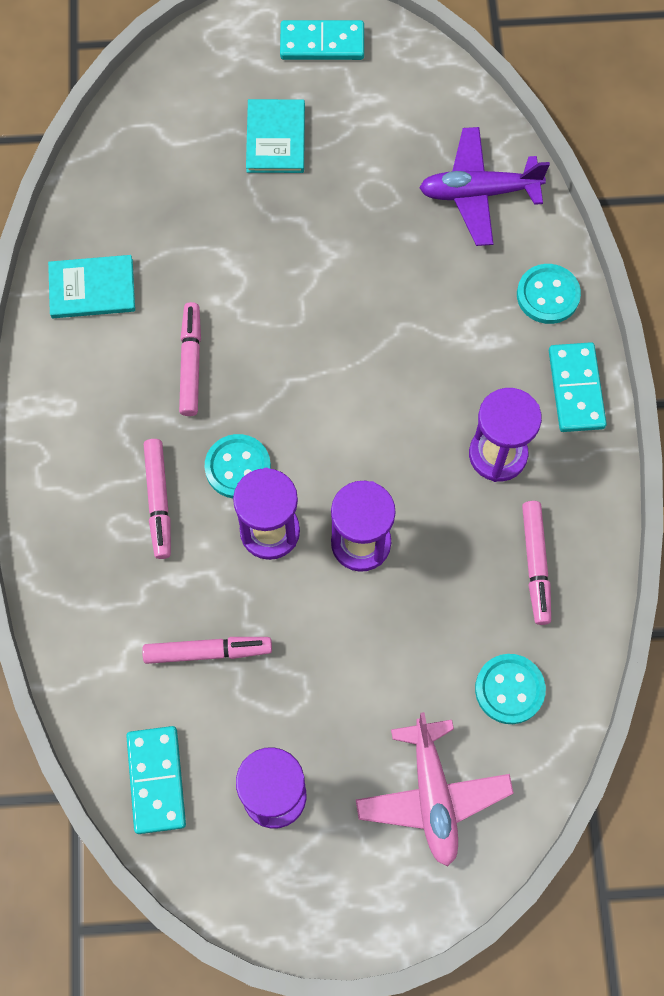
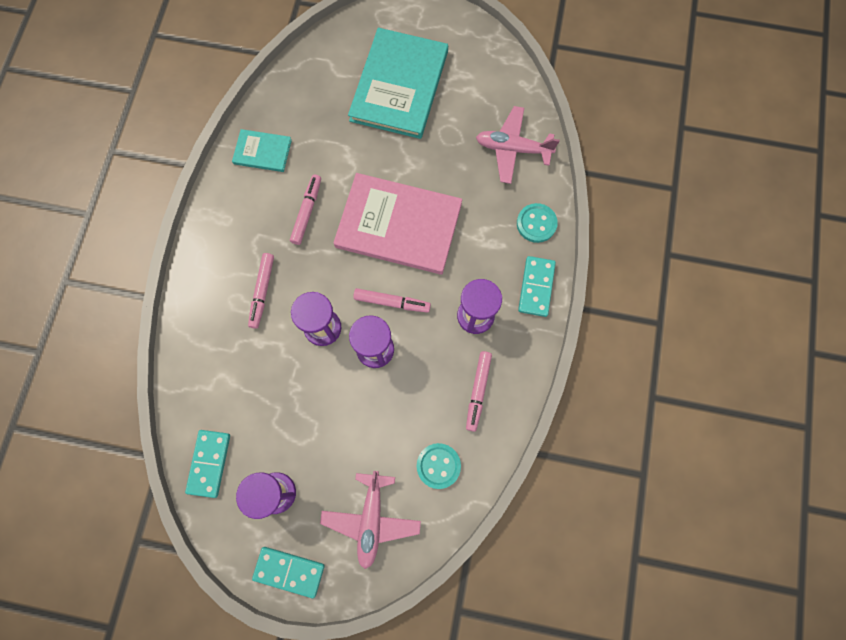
camera: 15 degrees right, 5 degrees up
(208, 651) = (263, 392): pink marker -> pink marker (392, 302)
(238, 467) = (315, 283): turquoise button -> none
(275, 138) = (399, 86): turquoise book -> turquoise book, size x2.08
(322, 43) = (445, 34): turquoise domino -> turquoise domino (289, 571)
(339, 349) = (398, 225): none -> pink book
(478, 193) = (512, 149): purple plane -> pink plane

